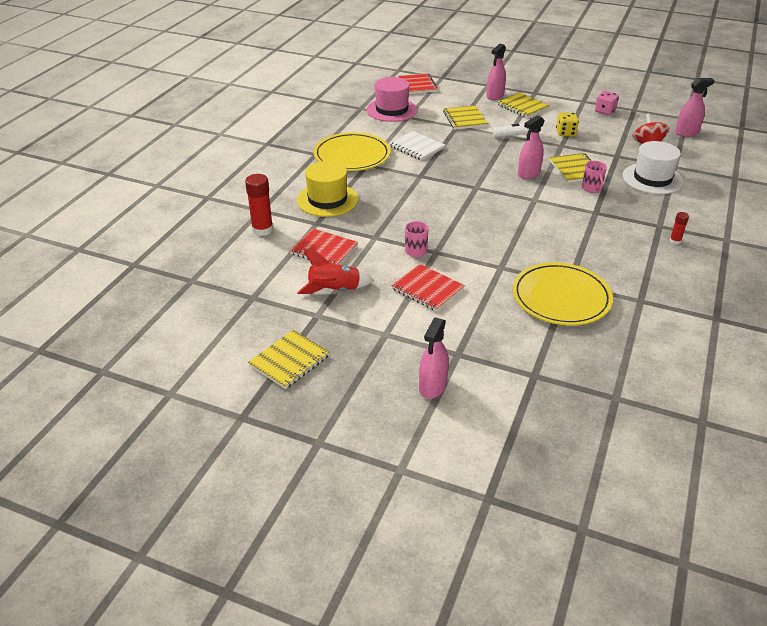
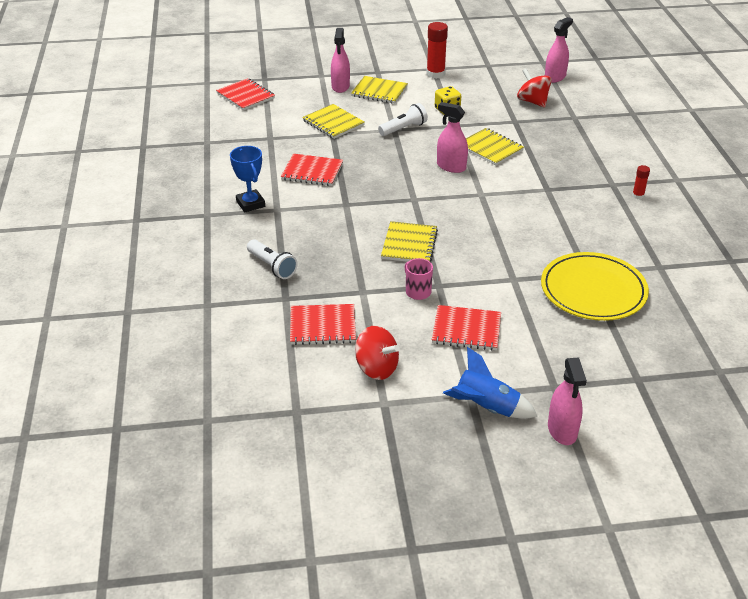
camera: 30 degrees left, 0 degrees up
(262, 229) = (231, 328): red glue stick -> red glue stick (435, 74)
(289, 361) = (403, 465): yellow notebook -> yellow notebook (409, 244)
(327, 200) = (272, 266): yellow hat -> white flashlight
(334, 290) = (376, 368): red rocket -> red spinning top
(352, 155) = (250, 204): yellow plate -> blue trophy
(389, 347) = (486, 408): none -> blue rocket
(391, 110) = (244, 134): pink hat -> none
(416, 147) = (312, 172): white notebook -> red notebook
(529, 173) = (451, 167): pink spray bottle -> pink spray bottle turned 105 degrees clockwise
(592, 189) = (523, 165): pink mug -> none
(605, 111) = (463, 74): pink dice -> none
(652, 179) = (566, 136): white hat -> none

